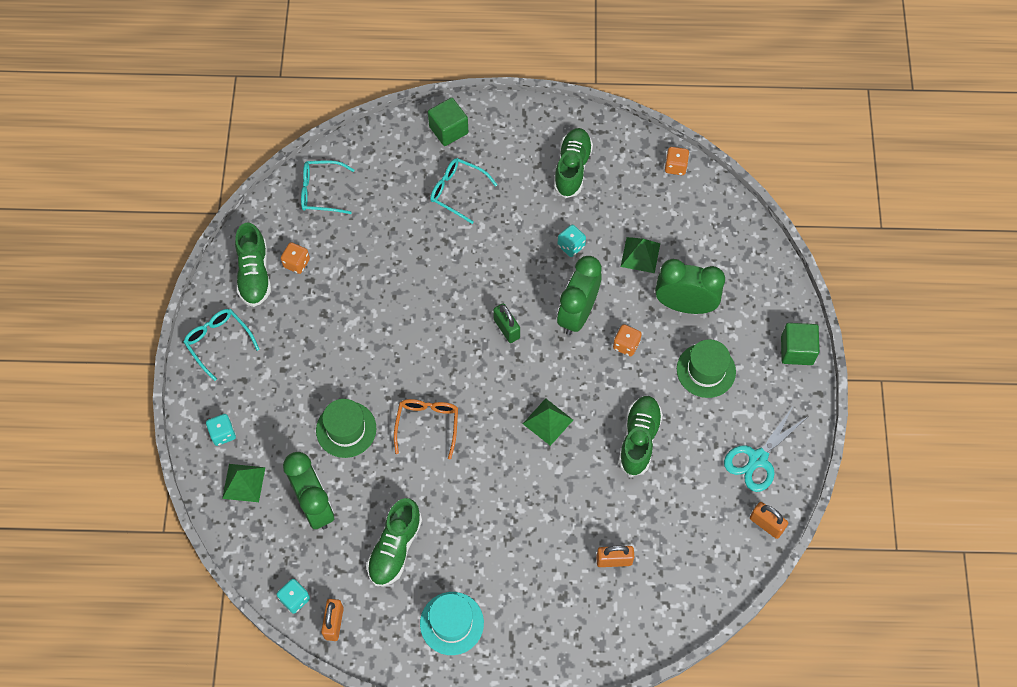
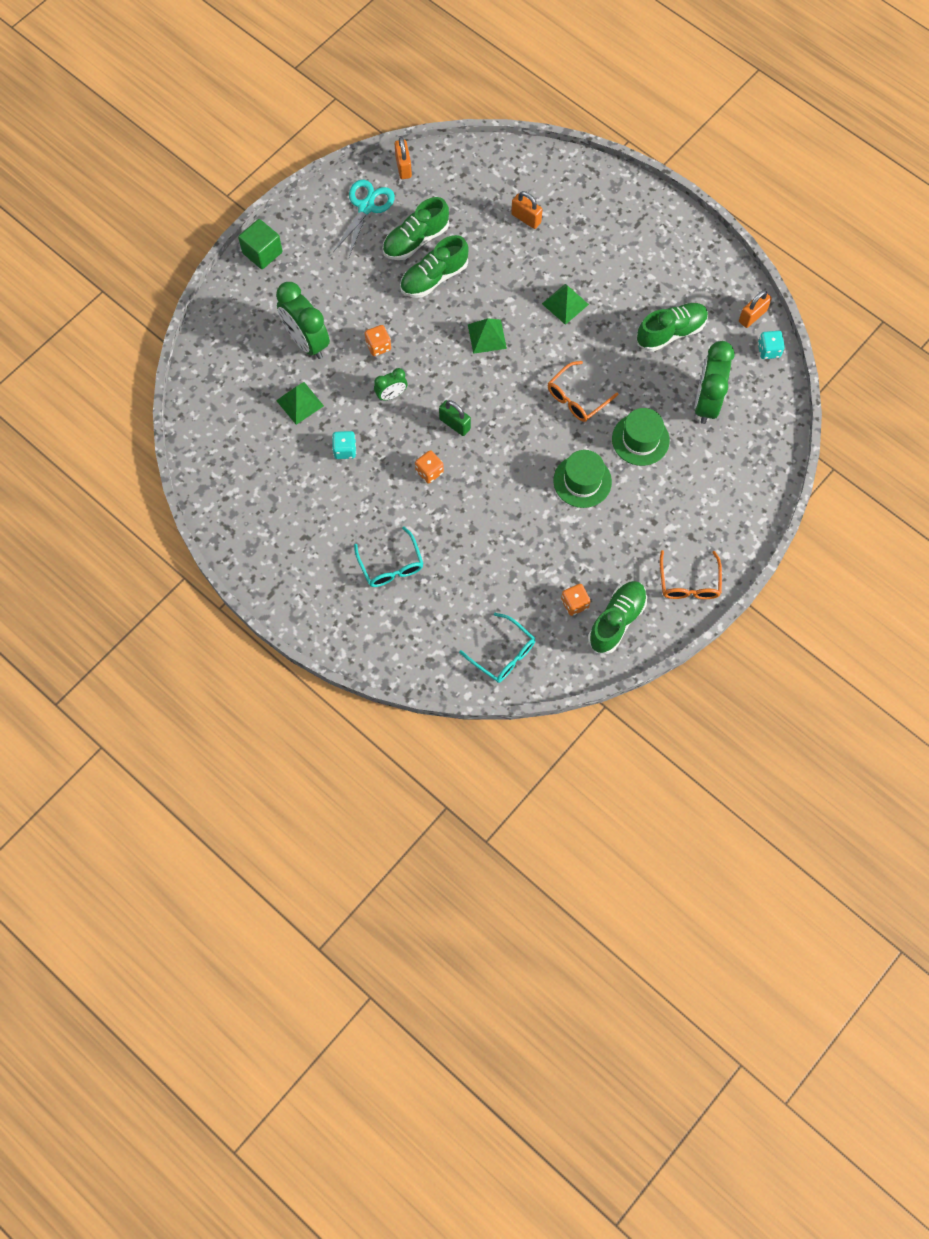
camera: 140 degrees left, 5 degrees up
(218, 342) = (689, 583): turquoise glasses -> orange glasses
(223, 434) = (738, 505): turquoise dice -> none
(243, 482) = (748, 457): green pyramid -> green pyramid (565, 304)
(448, 130) = (347, 628): green cube -> none
(451, 623) = (670, 259): turquoise hat -> none
(506, 329) = (454, 424): green padlock -> green padlock turned 60 degrees counterclockwise
(572, 168) = (280, 513): green shoe -> green shoe (415, 240)
(577, 314) = (391, 395): green clock -> green clock, size x0.52
(675, 166) = (199, 451): orange dice -> orange dice (429, 472)
(706, 370) = (340, 287): green hat -> green hat (582, 481)
(758, 459) = (366, 207): turquoise scissors -> turquoise scissors turned 60 degrees counterclockwise

